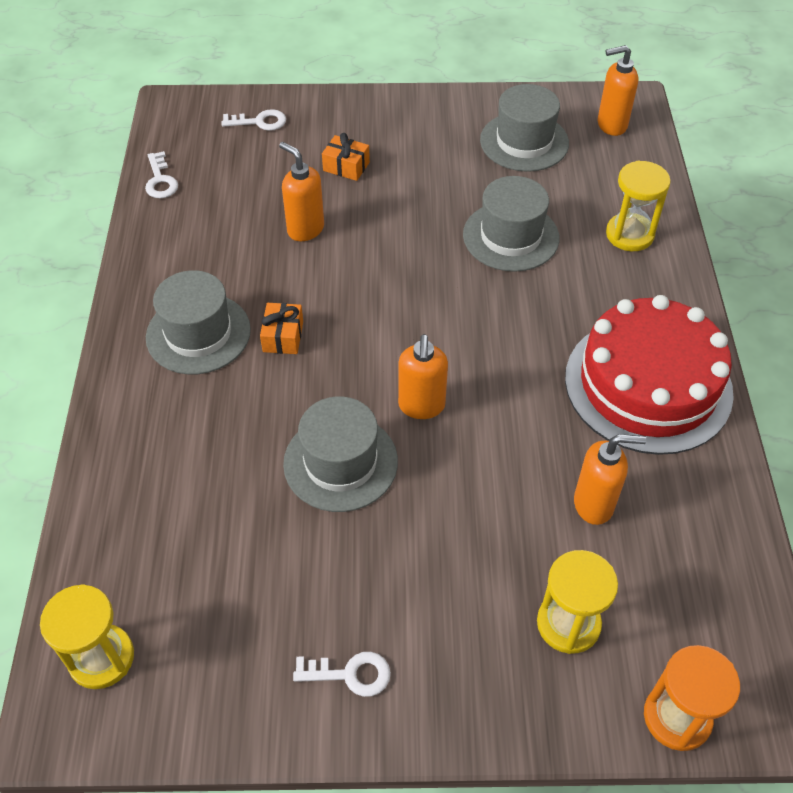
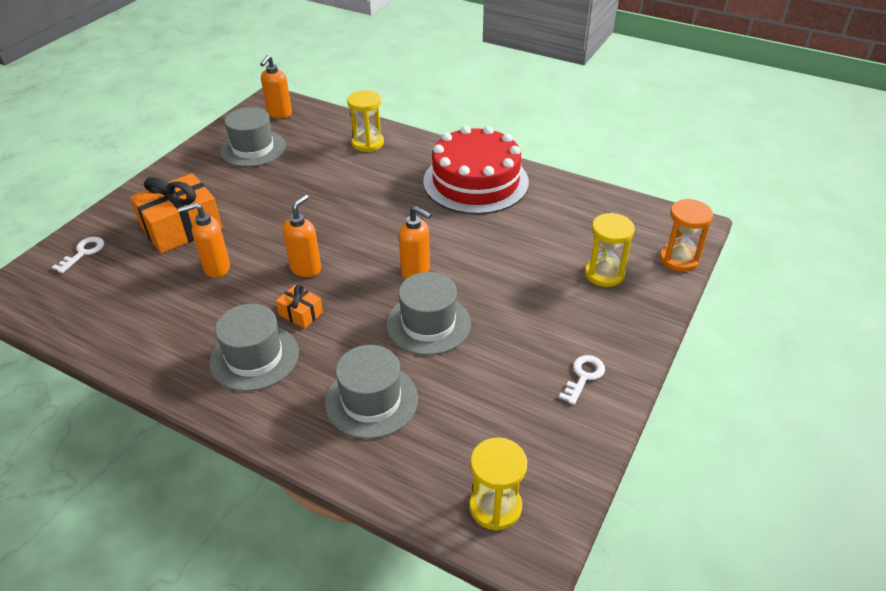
camera: 60 degrees left, 10 degrees down
(160, 180) = (75, 327): white key -> none
(346, 166) = (181, 228): orange gift -> orange gift, size x2.12
(511, 236) = (322, 184): grey hat -> grey hat (371, 400)
(594, 504) = (537, 233): orange soap dispenser -> orange soap dispenser (306, 268)

